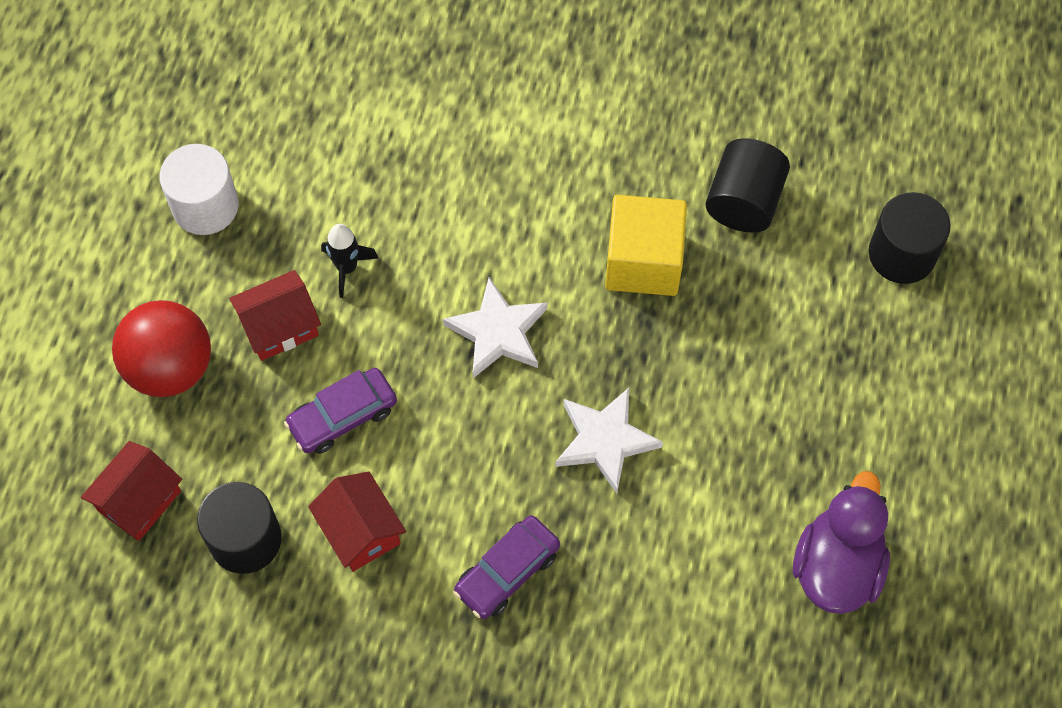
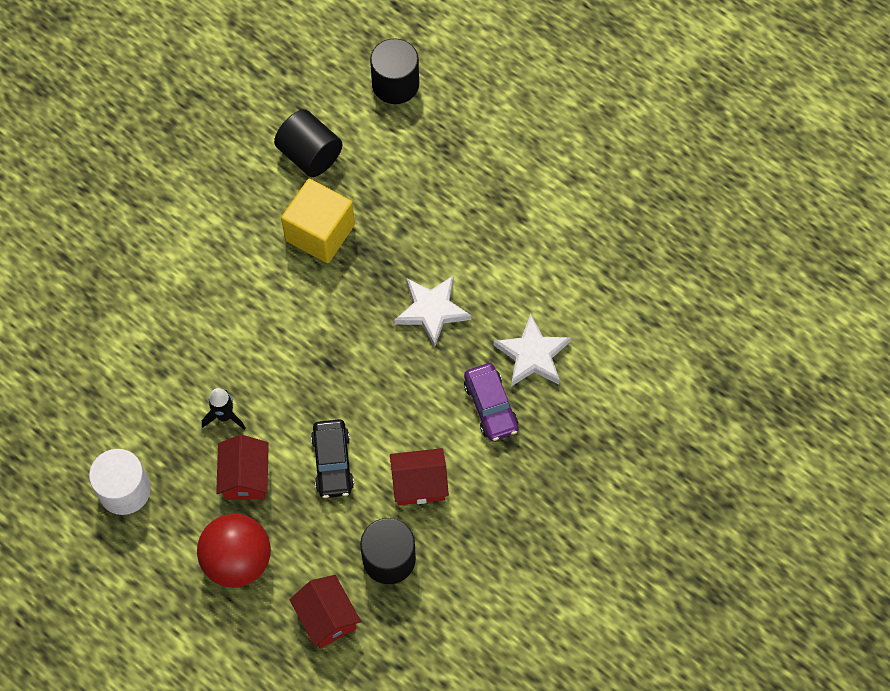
camera: 65 degrees left, 0 degrees up
(342, 416) = (332, 462): purple car -> black car
(498, 332) = (323, 341): white star -> white star (532, 355)
(837, 566) = (578, 218): purple duck -> none

